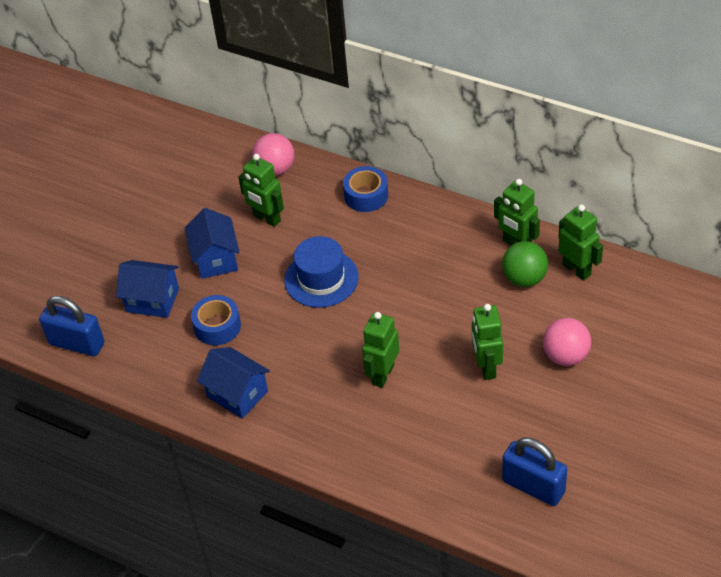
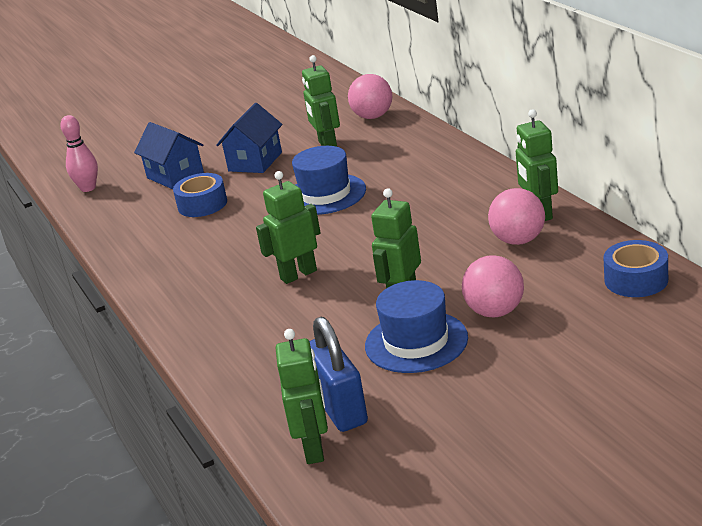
camera: 35 degrees right, 20 degrees down
(77, 344) = (88, 188): blue padlock -> pink bowling pin
(237, 394) = (161, 253): blue house -> none
(366, 195) = (431, 149): blue tape -> blue tape (636, 280)
(524, 278) = (518, 240): green ball -> pink ball
(534, 406) = (416, 342): none -> blue hat
(577, 269) = (583, 247): green robot -> green robot (314, 449)

